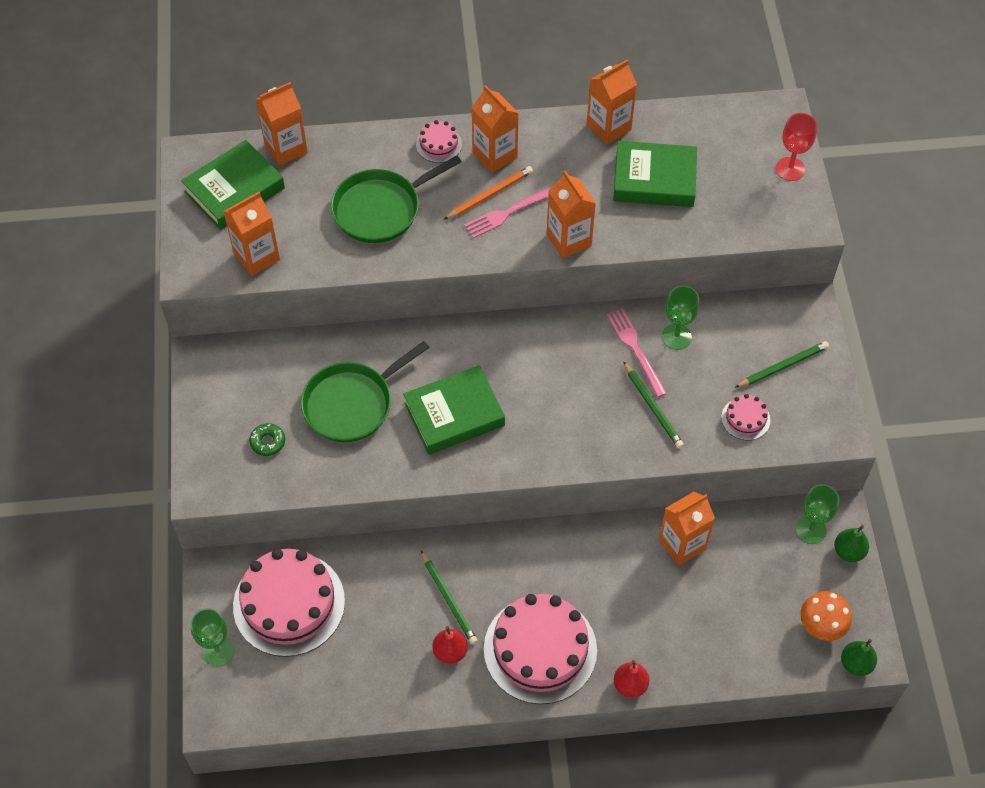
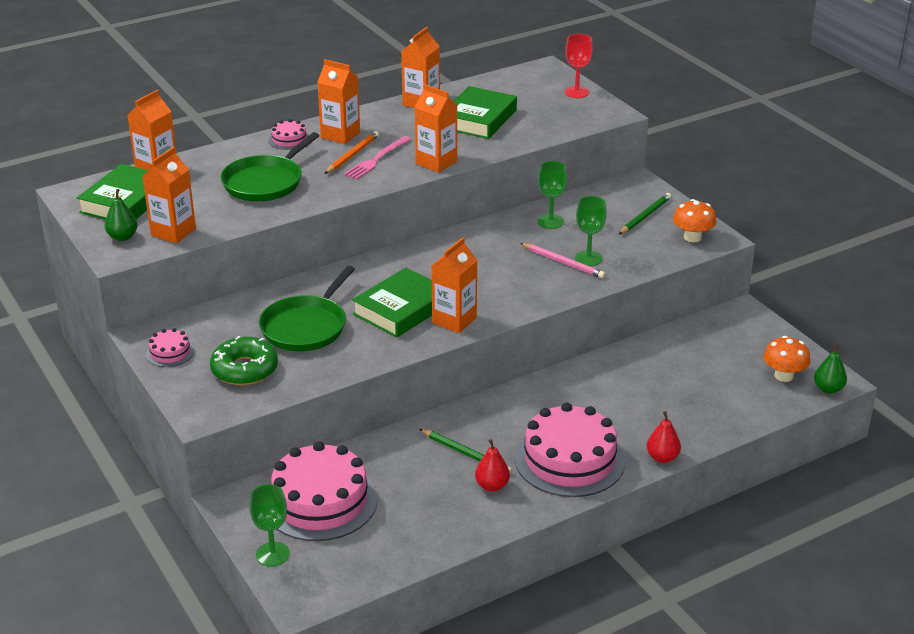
camera: 25 degrees left, 25 degrees down
(268, 442) = (244, 369): green donut -> green donut, size x1.91
(635, 349) = (524, 236): pink fork -> none
(653, 407) = (563, 262): green pencil -> pink pencil
(654, 179) = (478, 119): green book -> green book turned 45 degrees counterclockwise
(682, 544) = (637, 363): orange carton -> orange carton (454, 320)
(745, 419) = (640, 249): pink cake -> pink cake (170, 352)
(810, 530) = (729, 326): green goblet -> green goblet (588, 258)
(813, 421) = (692, 237): none -> orange mushroom
(848, 551) = (768, 329): green pear -> green pear (122, 237)

